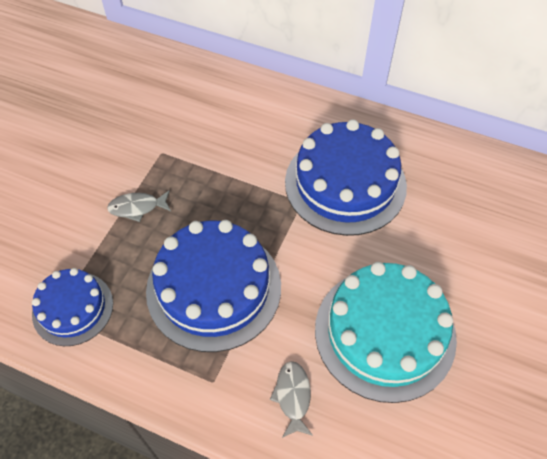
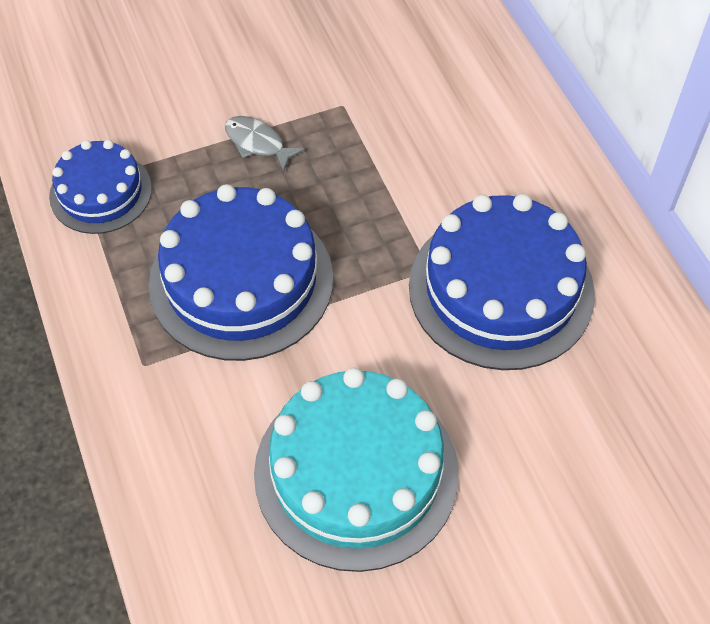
camera: 45 degrees right, 0 degrees up
(293, 396) = (196, 445): grey fish -> none

